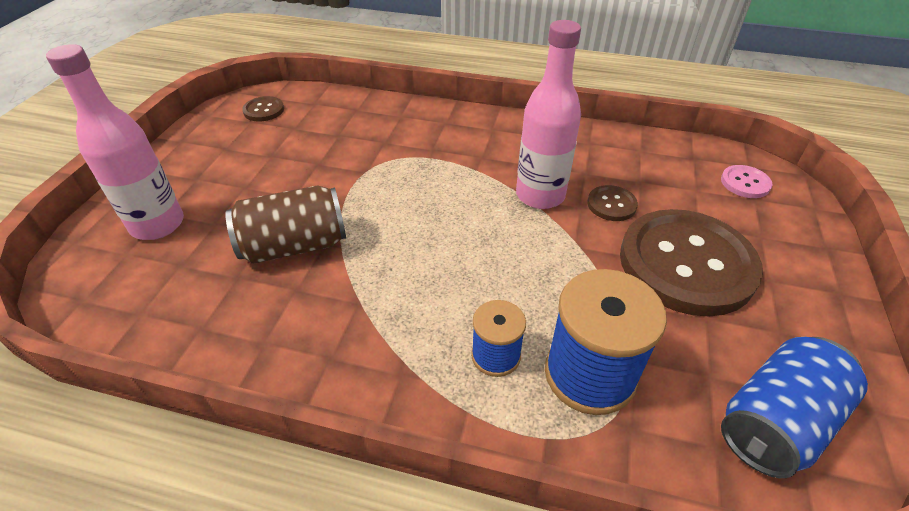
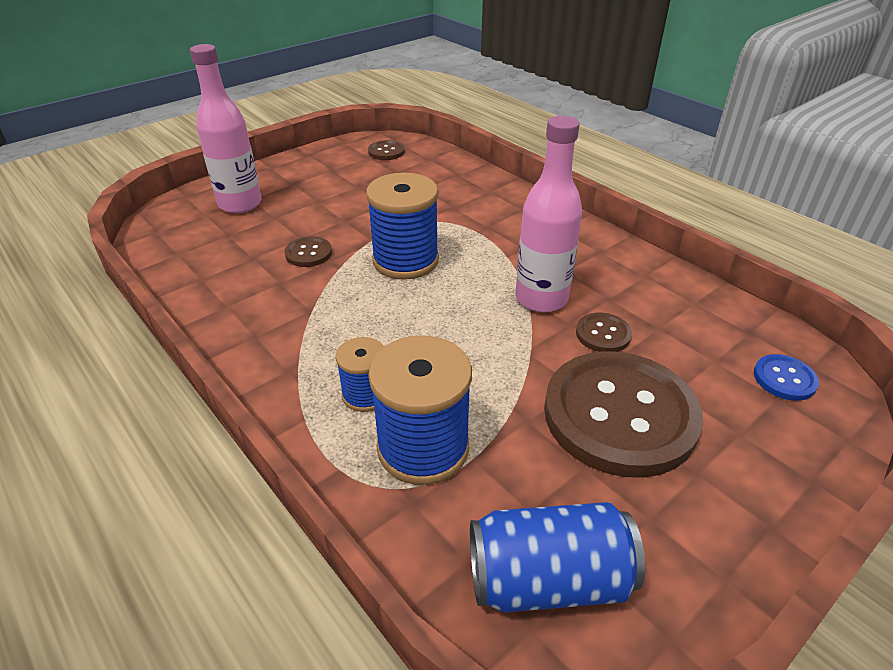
camera: 35 degrees right, 5 degrees down
(294, 245) = (308, 253): brown can -> brown button
(396, 211) = (405, 260): none -> blue spool
(745, 183) = (784, 379): pink button -> blue button

